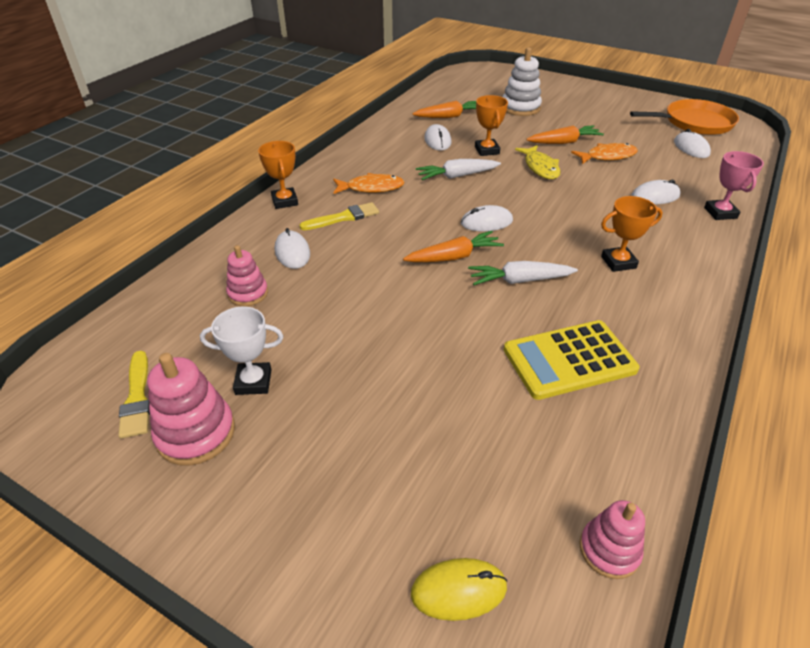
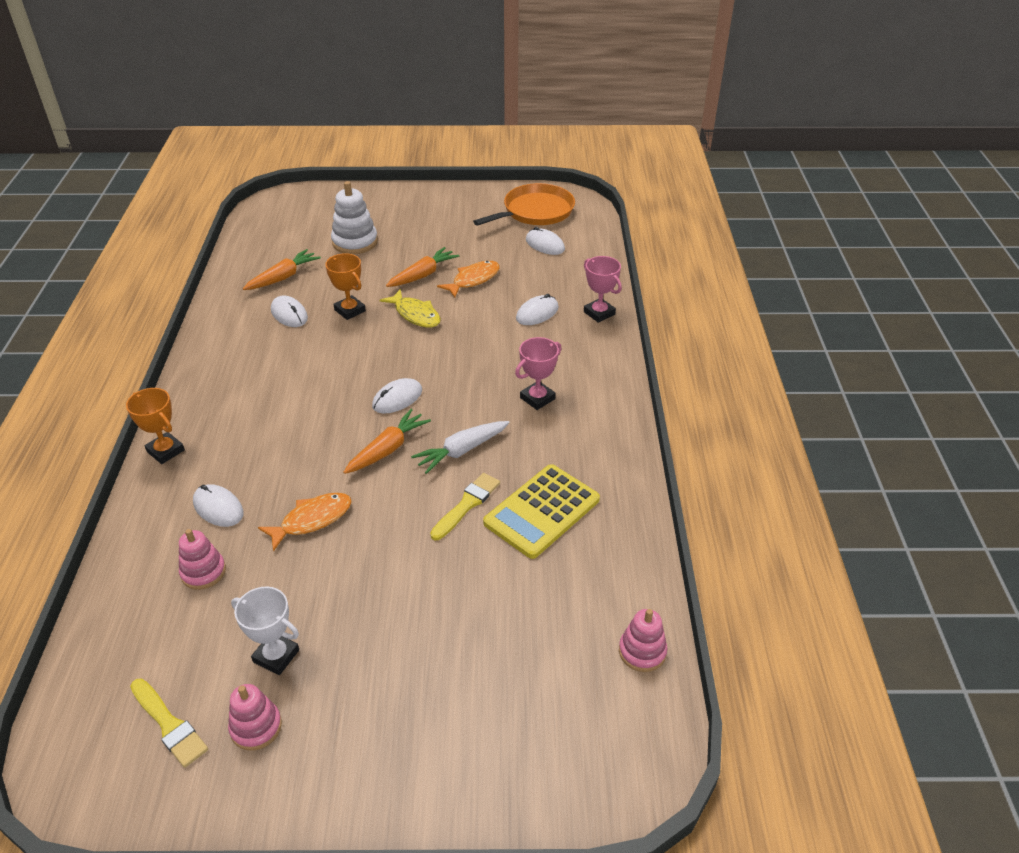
camera: 30 degrees left, 0 degrees up
(196, 433) = (256, 727): pink stacking toy -> pink stacking toy, size x0.65
(253, 382) = (276, 656): white trophy -> white trophy turned 60 degrees clockwise
(343, 217) = (246, 447): yellow brush -> yellow brush (467, 505)
(371, 188) = (253, 400): orange fish -> orange fish (312, 520)
(456, 176) = (336, 354): white carrot -> none
(458, 590) = (555, 734): yellow mouse -> none
(618, 262) = (537, 398): orange trophy -> pink trophy

